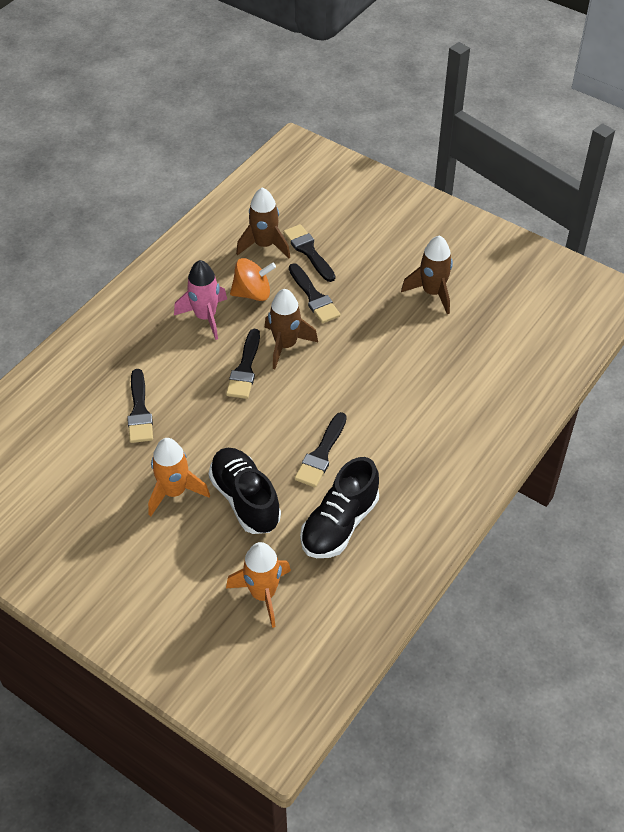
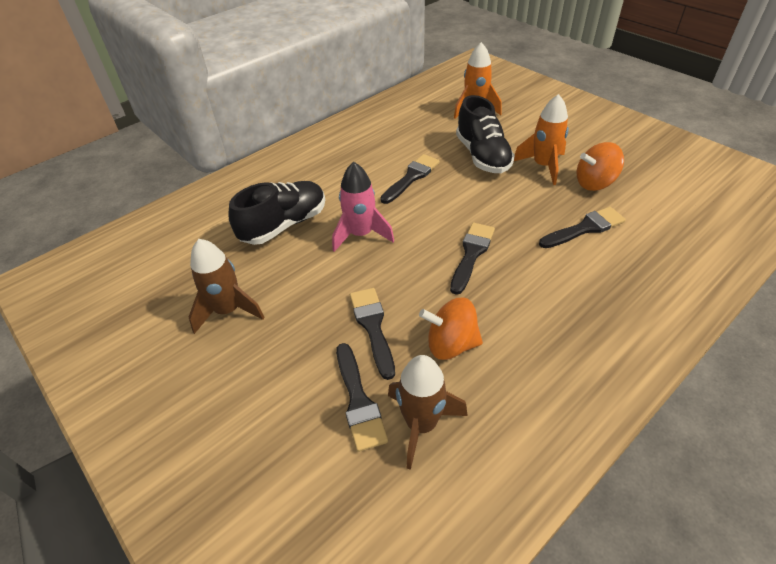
camera: 165 degrees left, 5 degrees down
(120, 473) = (594, 183): none -> orange spinning top
(139, 411) = (585, 228): black brush -> black brush turned 60 degrees clockwise
(205, 317) = (515, 320): pink rocket -> pink rocket (361, 234)
(285, 345) = (422, 272): brown rocket -> none
(339, 524) = (410, 136): black shoe -> black shoe (284, 225)

